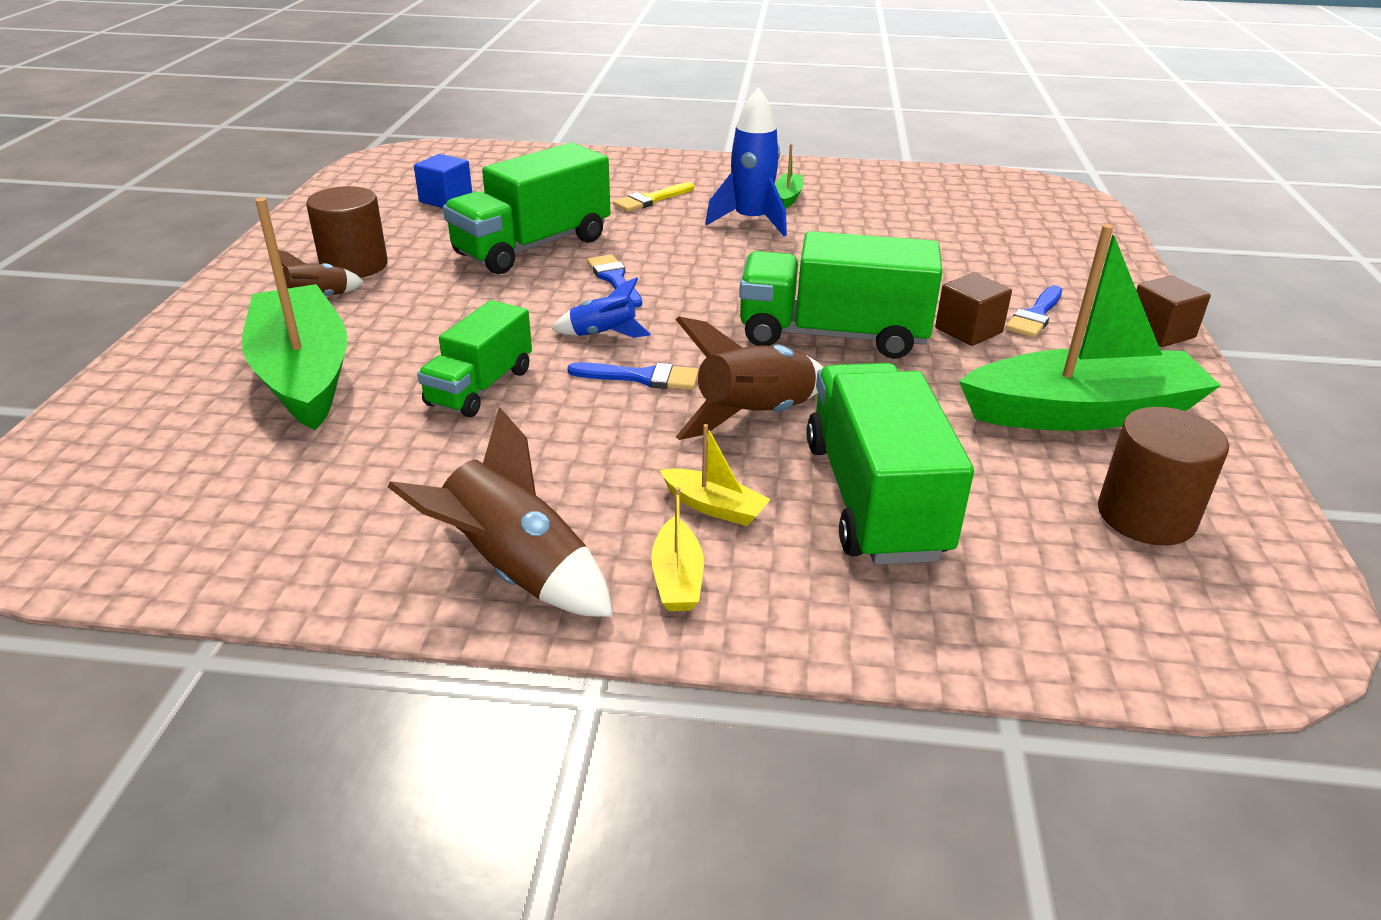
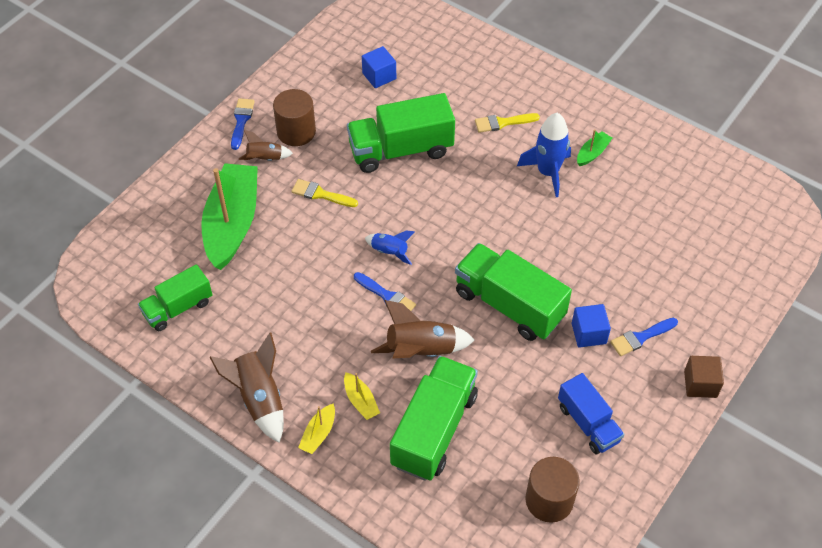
camera: 30 degrees right, 20 degrees up
(442, 309) = (321, 194): none -> yellow brush
(480, 387) = (306, 270): green truck -> green truck (178, 308)
(614, 279) = (426, 203): blue brush -> blue brush (241, 121)
(968, 330) = (588, 333): brown cube -> blue cube
(1082, 413) = (588, 423): green boat -> blue truck

